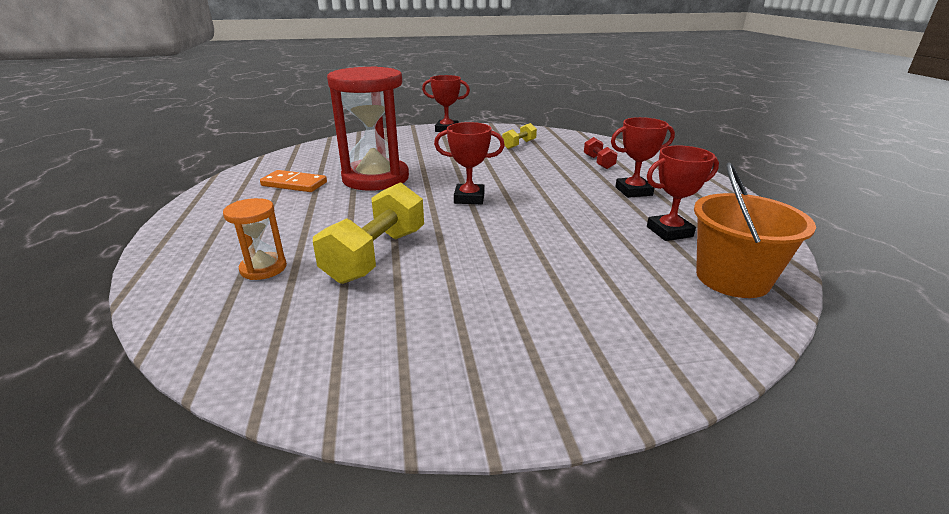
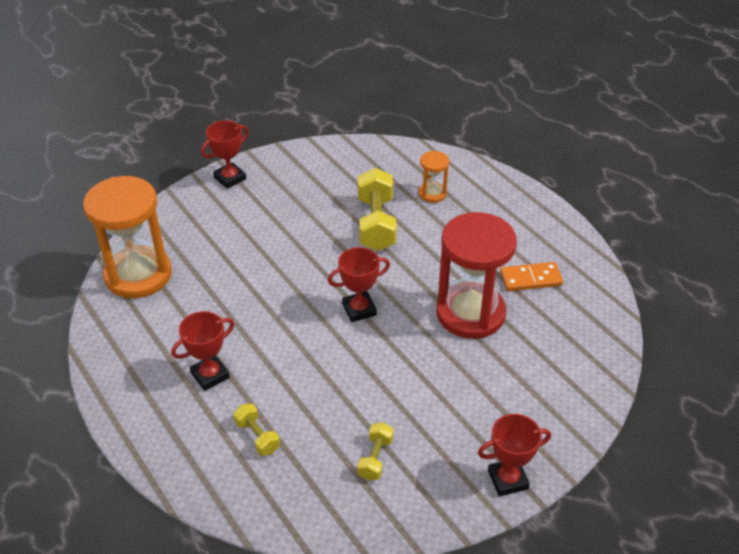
camera: 155 degrees right, 15 degrees up
(598, 162) = (257, 436): red dumbbell -> yellow dumbbell
(669, 232) = (177, 315): red trophy -> red trophy (230, 178)
(732, 278) = (138, 275): orange bucket -> orange hourglass

